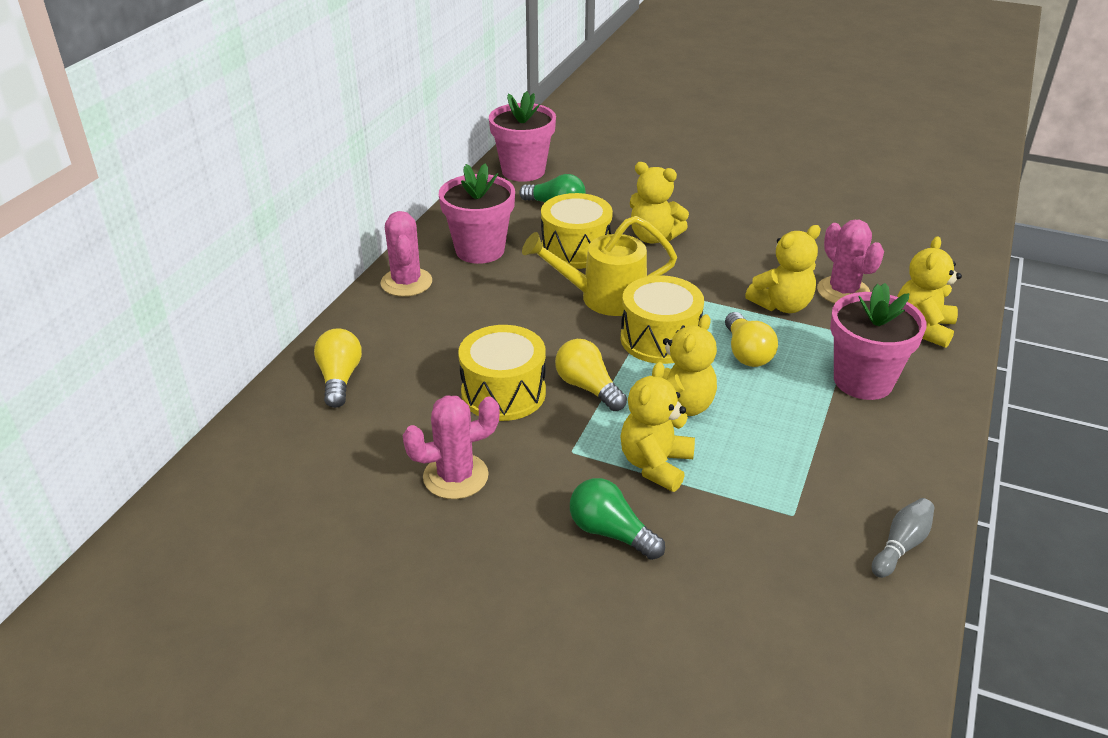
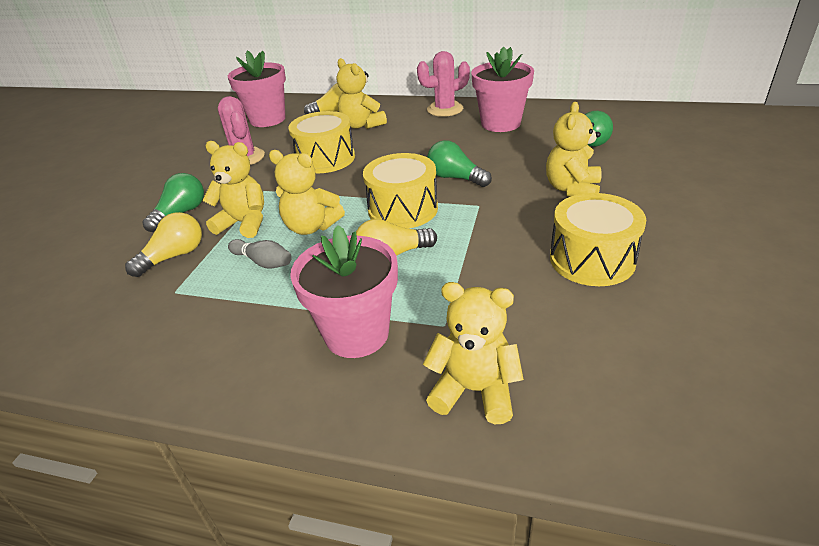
camera: 85 degrees right, 0 degrees up
(523, 171) = (643, 118): pink flower pot -> pink flower pot (267, 119)
(576, 249) = (525, 157): yellow drum -> yellow drum (592, 259)
(588, 387) = (333, 187): yellow light bulb -> yellow light bulb (174, 256)
(603, 298) = (455, 178): yellow watering can -> green light bulb
(782, 305) = (483, 273): yellow teddy bear -> yellow teddy bear (362, 125)
(843, 291) = (532, 318): pink cactus -> none
(901, 545) = (117, 356): grey bowling pin -> grey bowling pin (263, 262)

